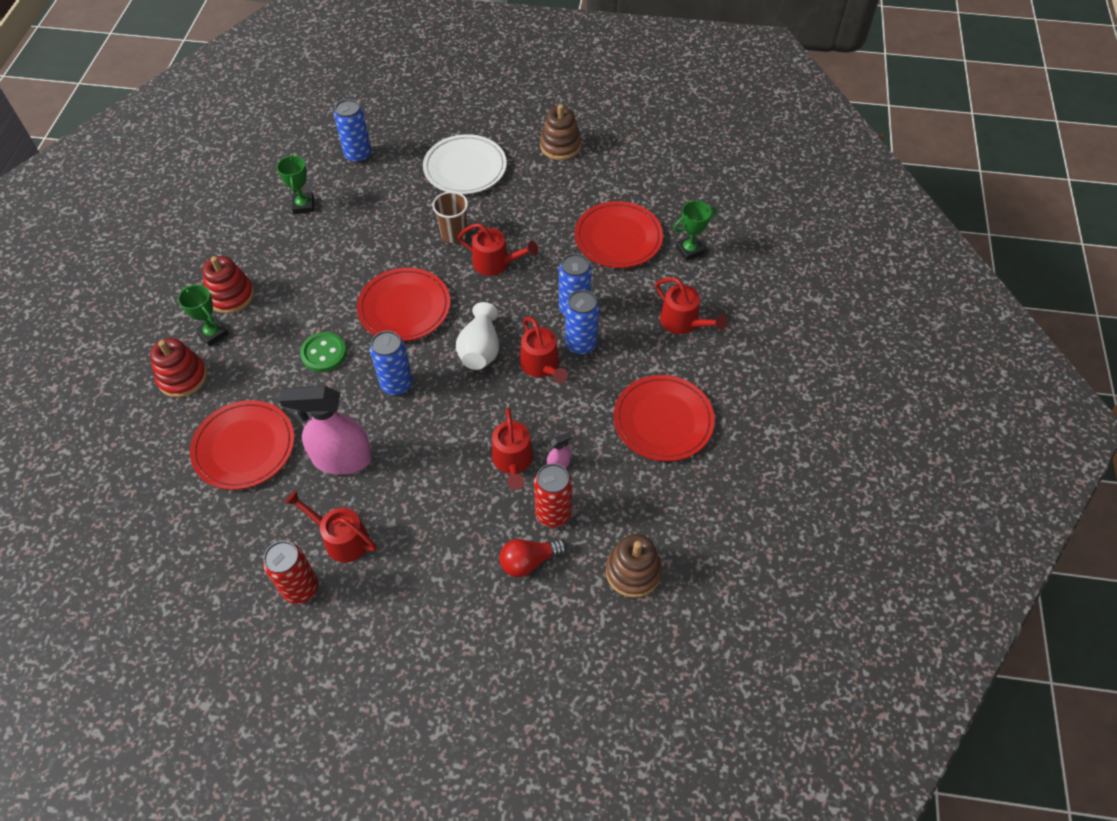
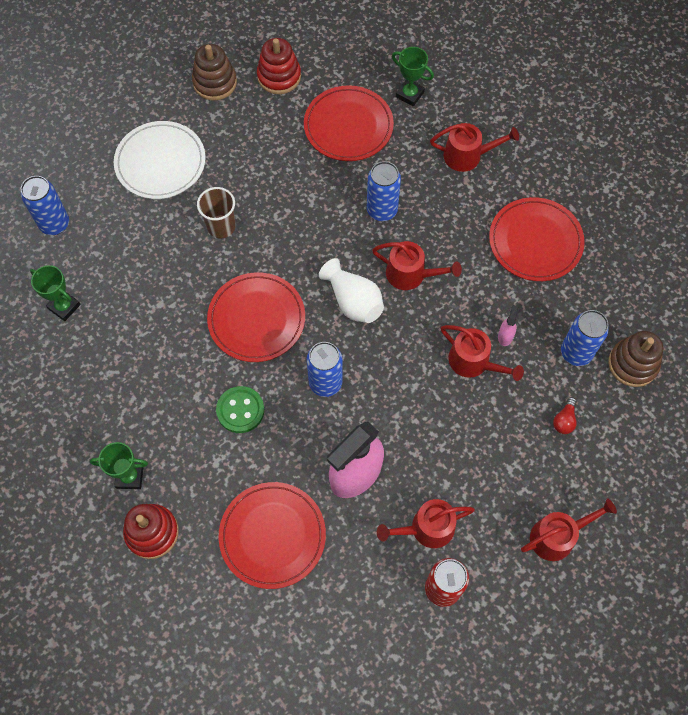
camera: 45 degrees left, 10 degrees up
(231, 296) = (103, 434): red stacking toy -> red stacking toy (279, 76)
(495, 263) = (282, 223): red watering can -> red watering can (557, 536)
(529, 561) = (564, 420): red light bulb -> red light bulb, size x0.66
(553, 513) = (541, 373): red can -> none
(581, 344) = (418, 234): blue can -> blue can (576, 352)
(689, 250) = (409, 94): green trophy -> green trophy turned 75 degrees counterclockwise

